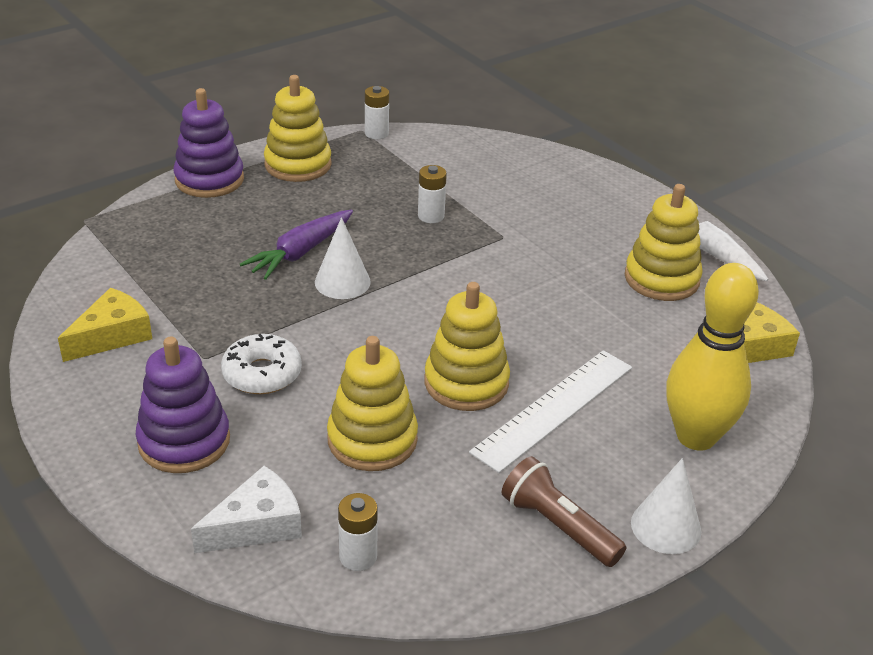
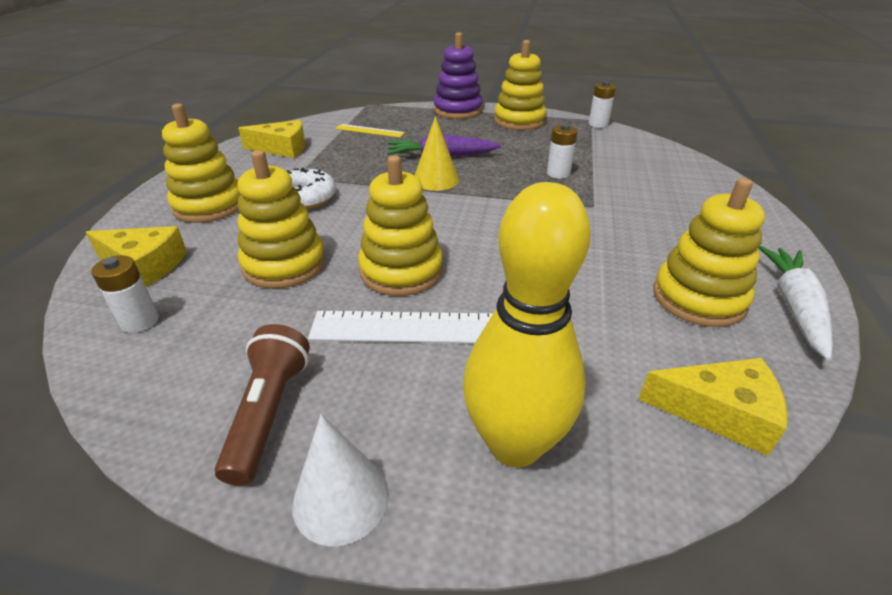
camera: 50 degrees right, 0 degrees up
(164, 258) = (369, 131): none -> yellow ruler
(184, 441) = (209, 206): purple stacking toy -> yellow stacking toy
(257, 525) = (145, 265): white cheese -> yellow cheese
(342, 282) = (436, 179): white cone -> yellow cone

